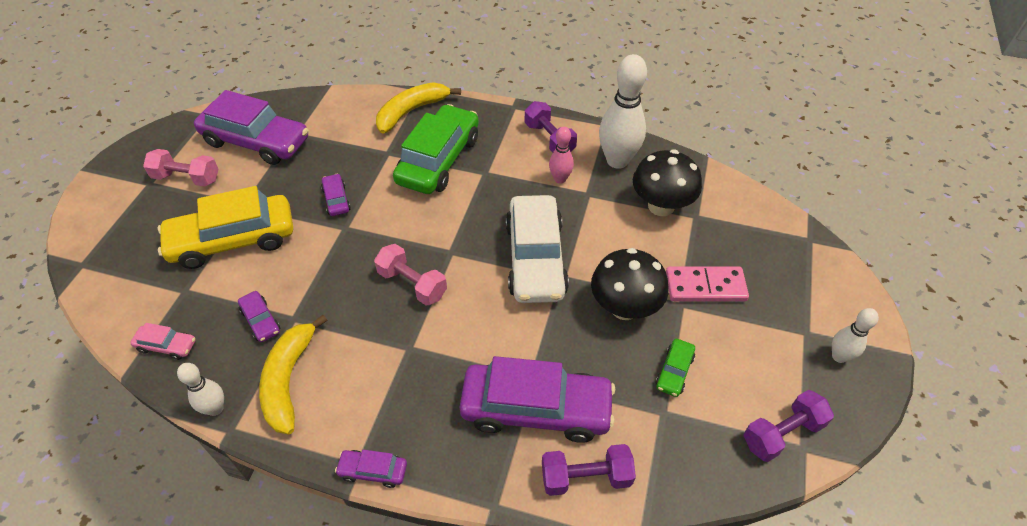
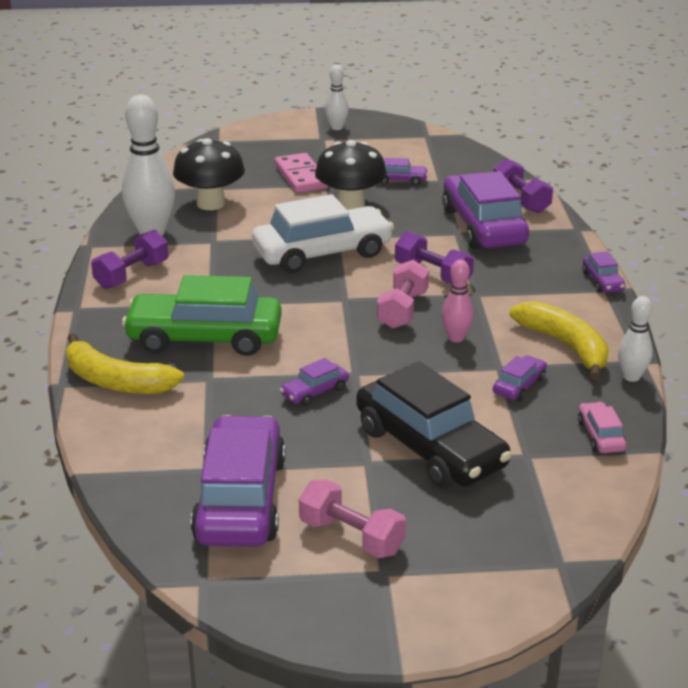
camera: 110 degrees left, 20 degrees down
(187, 178) = (351, 537): pink dumbbell -> pink dumbbell turned 45 degrees counterclockwise
(233, 240) = (430, 448): yellow car -> black car
(289, 380) = (565, 346): yellow banana -> yellow banana turned 105 degrees counterclockwise
(560, 179) = (198, 258): pink bowling pin -> pink bowling pin (456, 338)
(674, 371) = (400, 180): green car -> purple car
(782, 433) = (421, 142): purple dumbbell -> purple dumbbell (433, 274)

